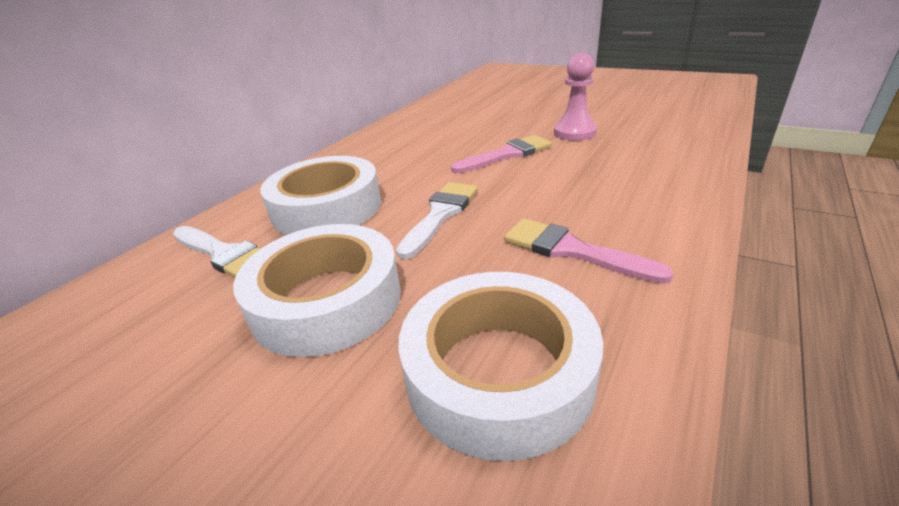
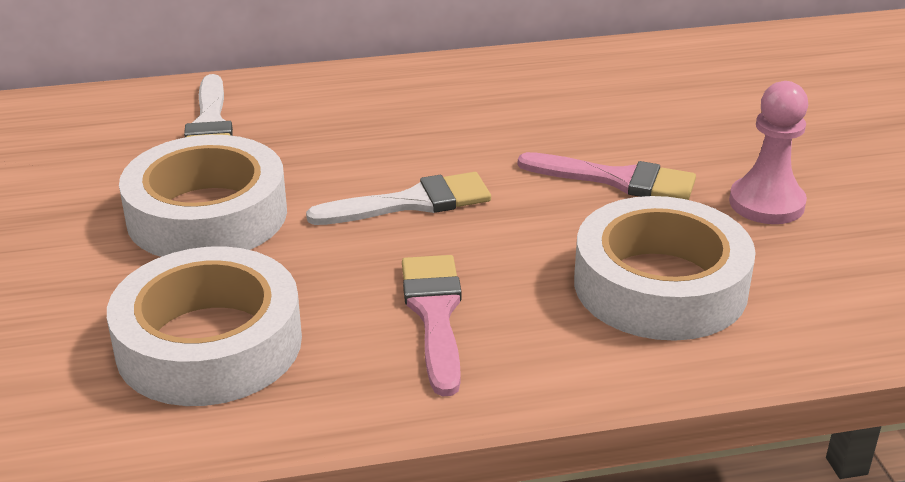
camera: 45 degrees right, 0 degrees up
(327, 207) = (344, 128): white tape -> white tape (660, 285)

